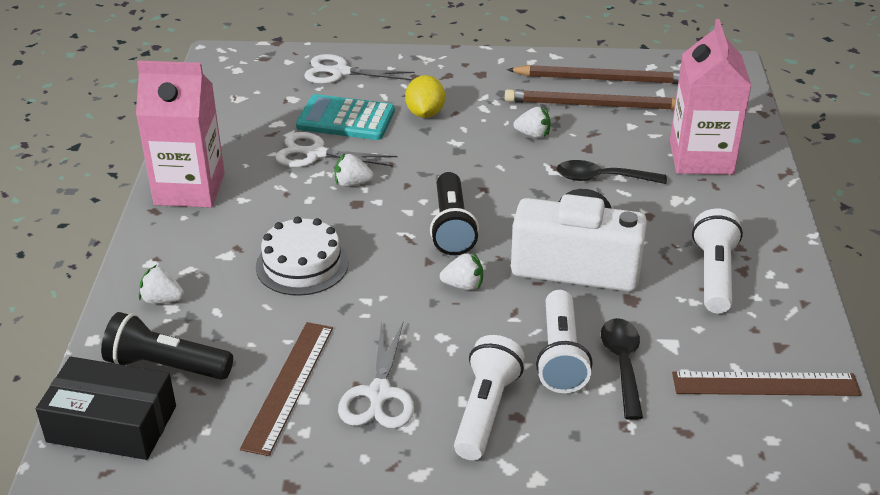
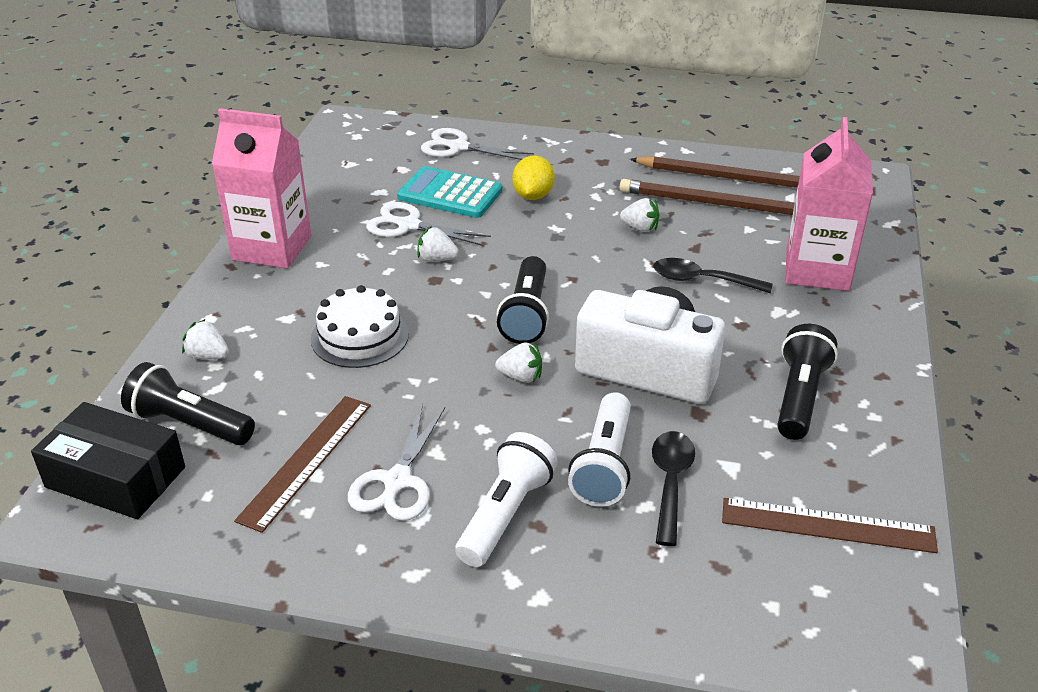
camera: 10 degrees right, 0 degrees up
(714, 275) = (799, 397): white flashlight -> black flashlight

